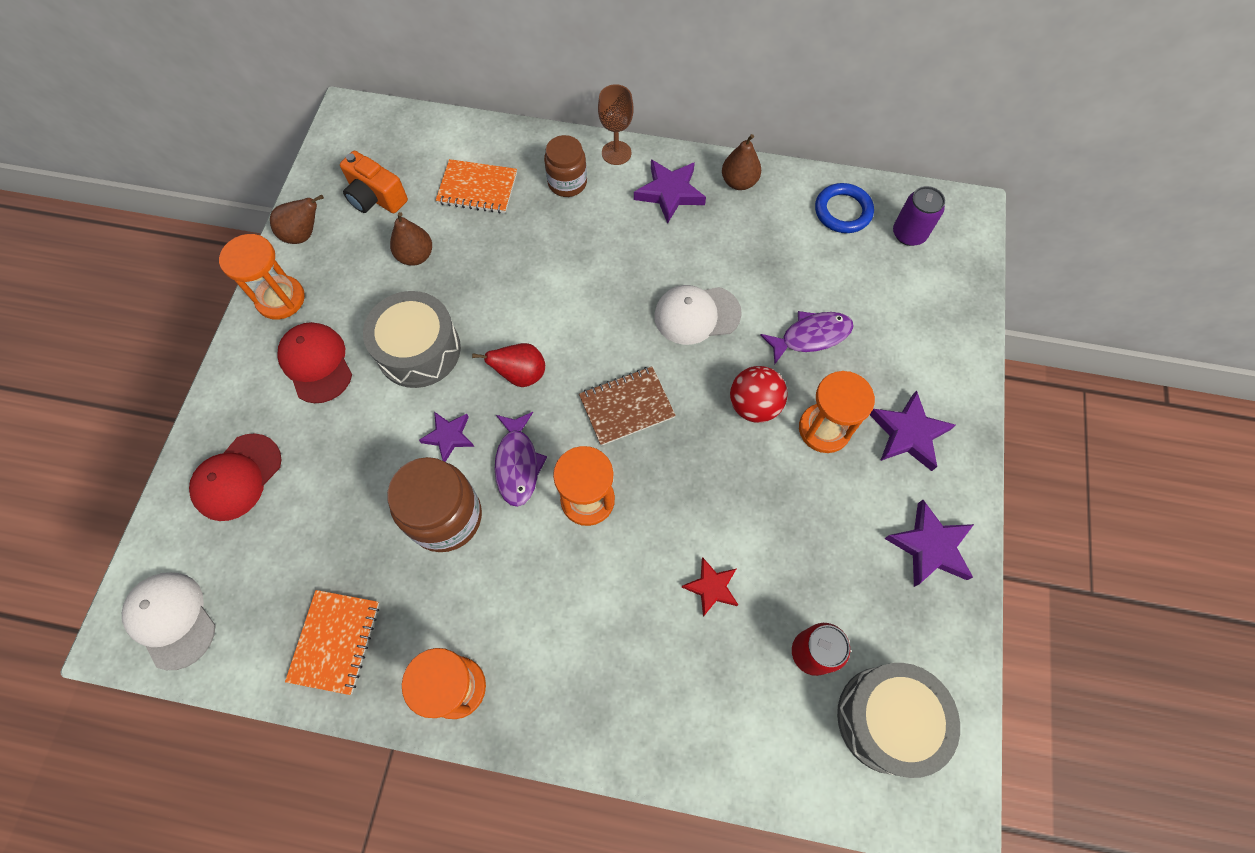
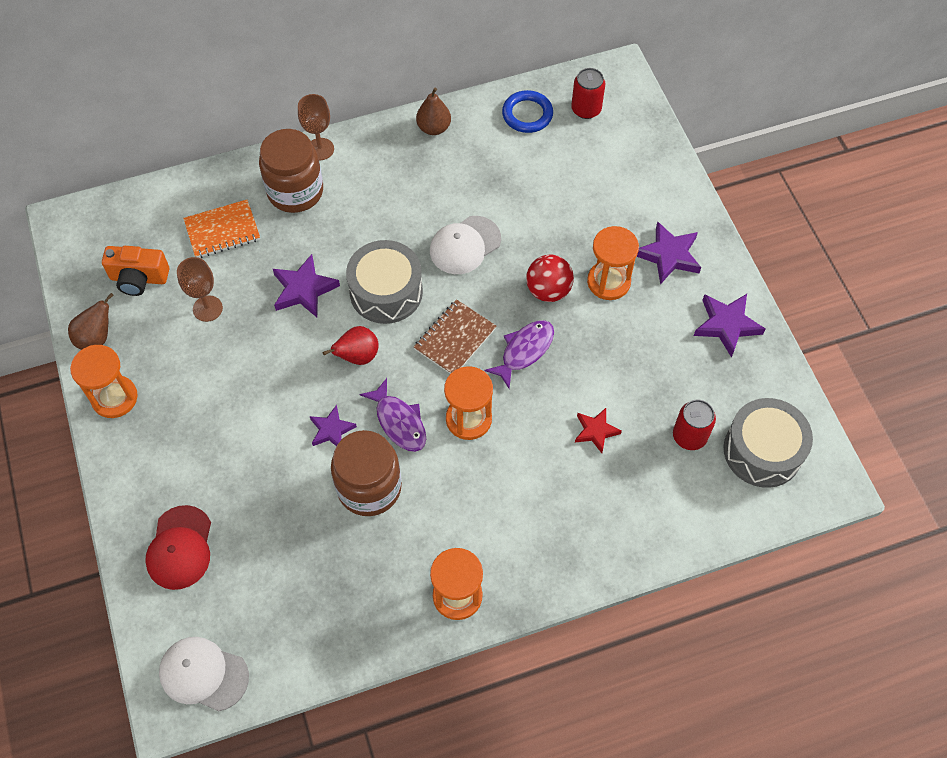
camera: 30 degrees left, 5 degrees down
(316, 363) = (183, 431): red cap -> none
(335, 642) = (345, 617): orange notebook -> none
(416, 256) = (207, 308): brown pear -> brown goblet
(418, 350) = (262, 379): grey drum -> grey drum (386, 292)
(567, 183) = (295, 191): brown jar -> brown jar, size x1.56
(670, 193) = (384, 161): purple star -> purple star (304, 289)
(811, 336) = (559, 220): purple fish -> purple fish (524, 351)
(908, 234) = (586, 109): purple can -> red can

